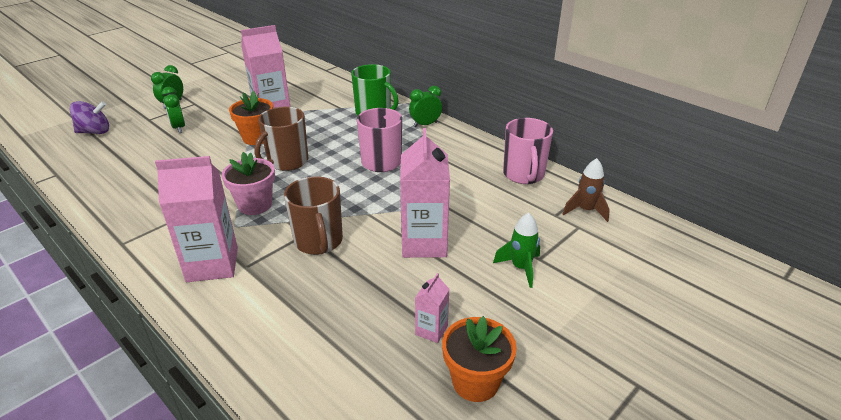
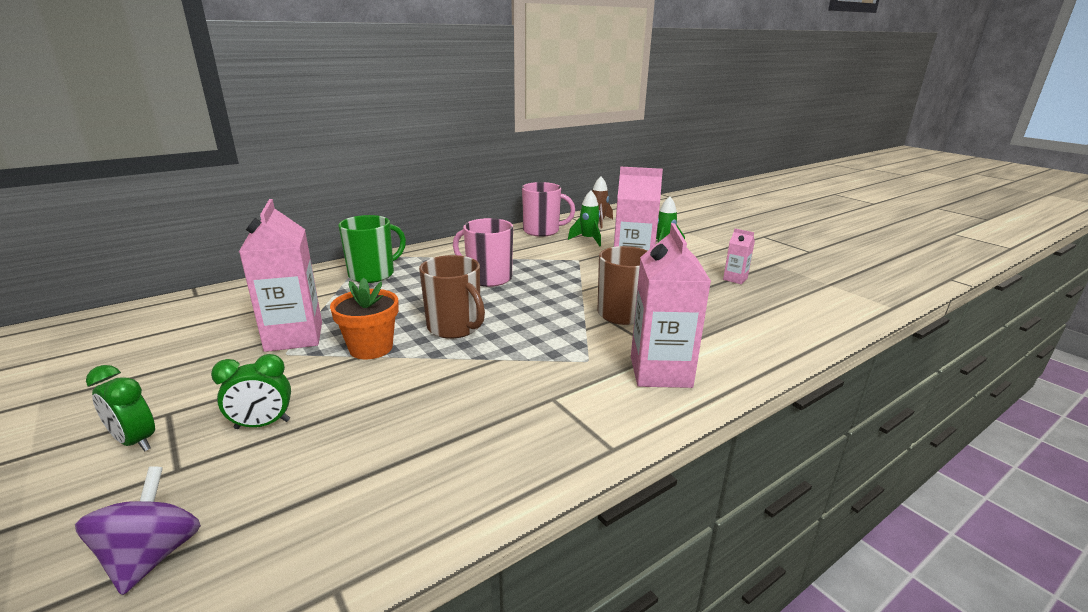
camera: 80 degrees left, 10 degrees down
(255, 205) = (546, 348): pink flower pot -> none
(425, 124) = (425, 254): green clock -> none
(475, 382) = (778, 271): orange flower pot -> none
(513, 207) = (588, 240): none -> green rocket

